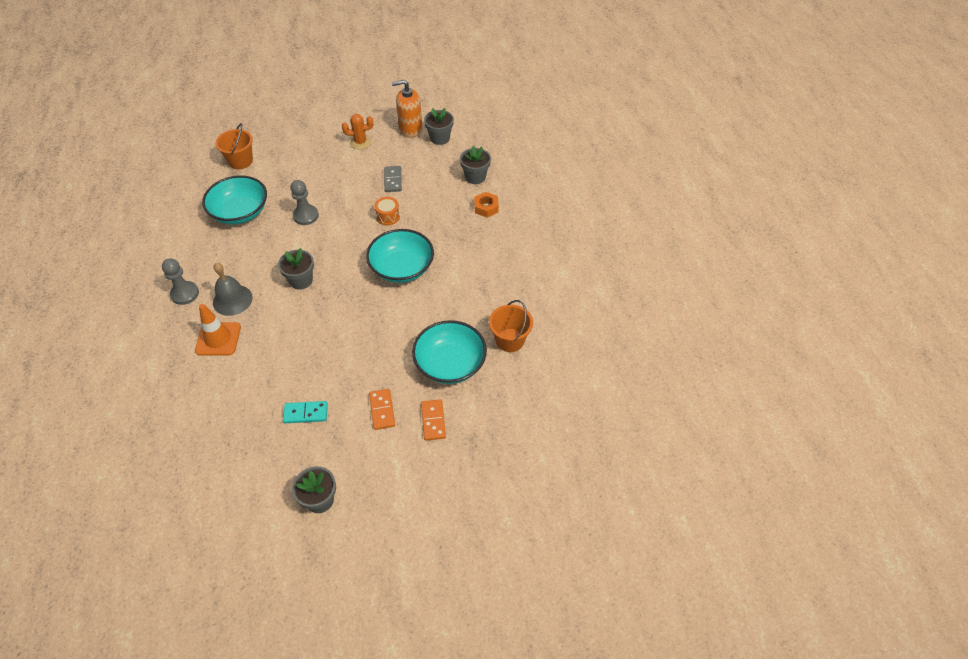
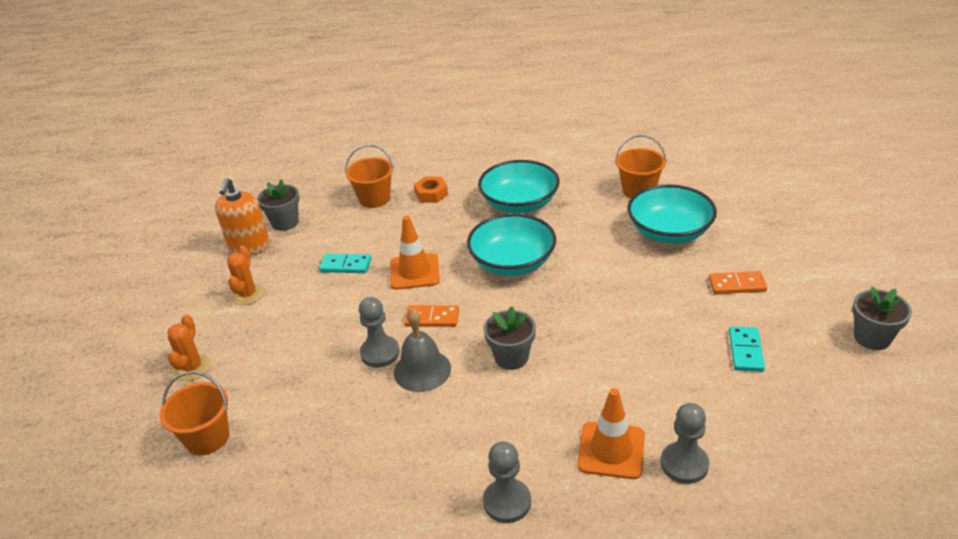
camera: 75 degrees left, 15 degrees down
(204, 376) = (684, 464): none -> grey pawn
(232, 300) = (533, 436): grey bell -> grey bell (422, 370)
(240, 212) = (338, 433): turquoise bowl -> turquoise bowl (519, 204)
(294, 139) = (192, 367): none -> orange cactus
(388, 216) = (414, 272): orange drum -> orange traffic cone
(393, 180) = (346, 265): grey domino -> turquoise domino
(433, 421) = (749, 247): orange domino -> orange domino (432, 318)
(475, 177) = (374, 199): grey flower pot -> orange bucket

